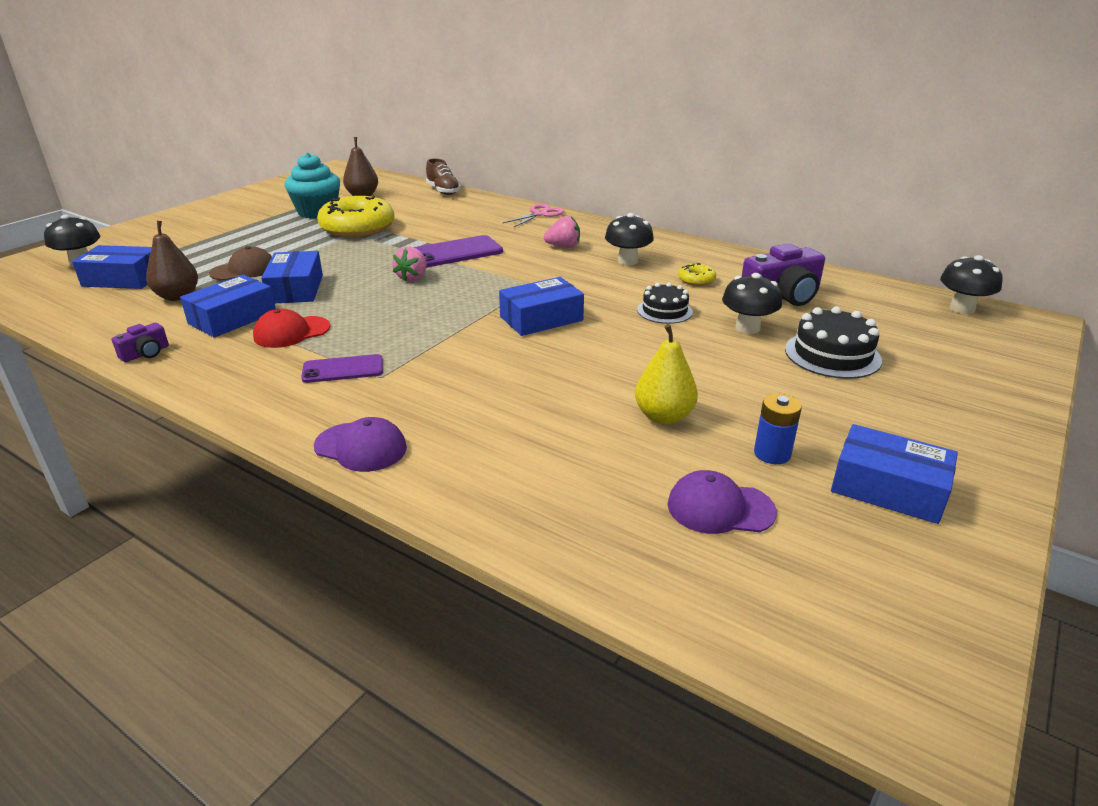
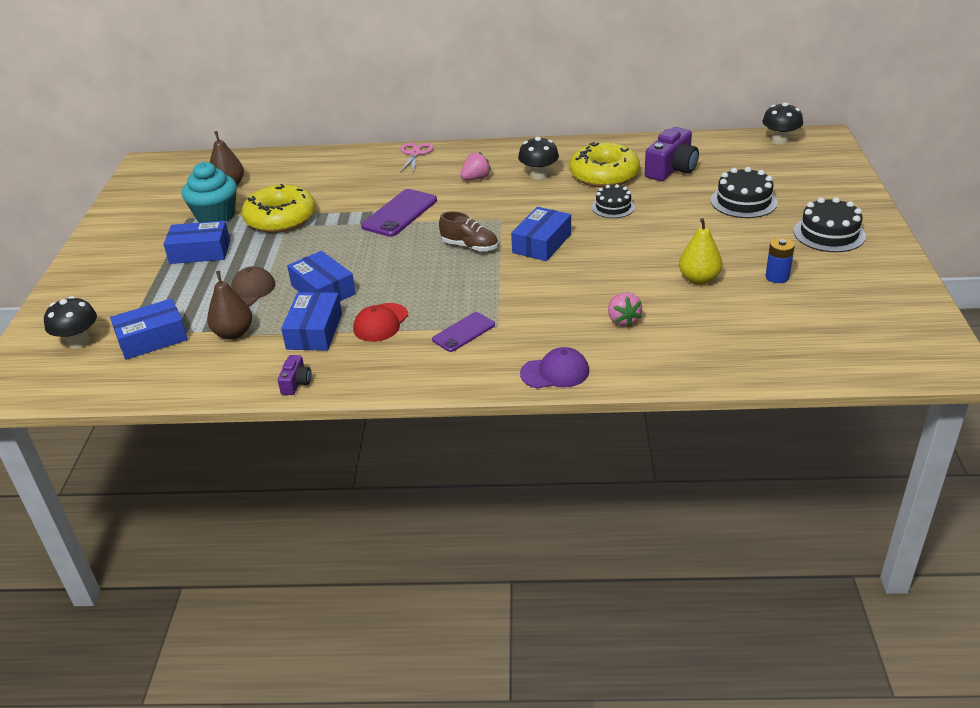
camera: 30 degrees left, 5 degrees up
(413, 278) = (401, 246): pink strawberry -> pink strawberry (623, 320)
(443, 191) = (297, 156): brown shoe -> brown shoe (470, 246)
(696, 280) = (604, 175): yellow donut -> yellow donut, size x2.33
(720, 508) = (785, 317): purple cap -> none
(747, 328) = (677, 201): black mushroom -> none
(888, 488) = (847, 272): blue box -> blue box (200, 252)
(913, 430) = (829, 234): none -> black cake

